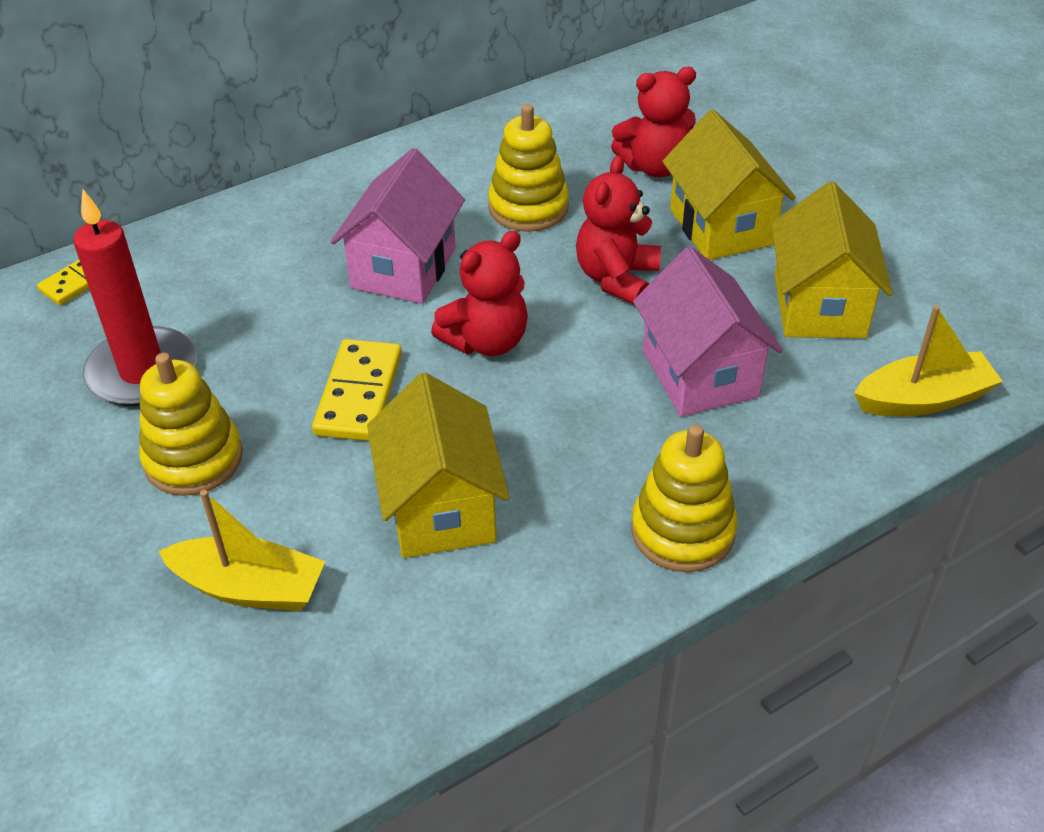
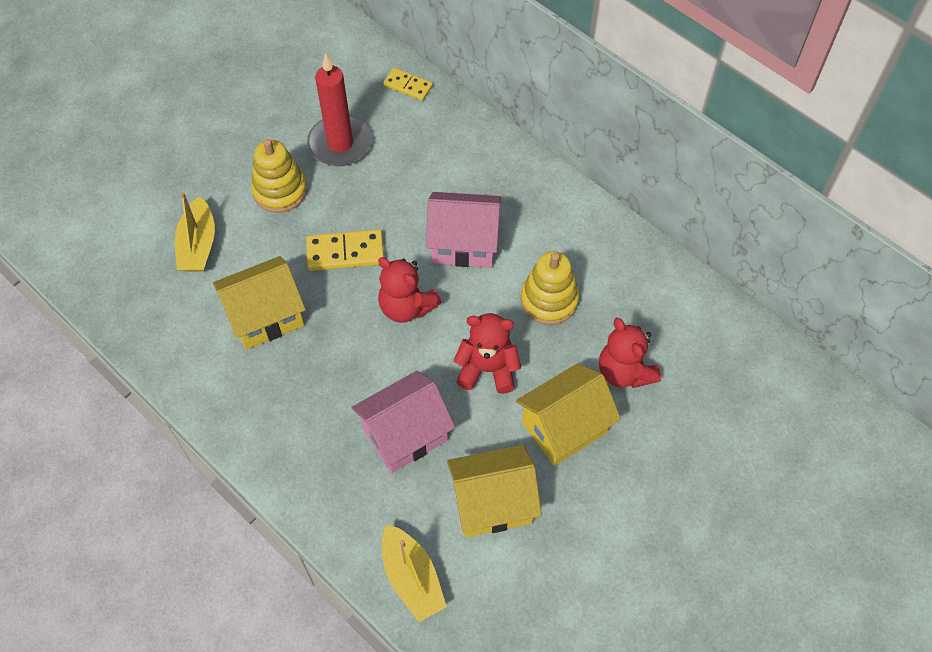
camera: 75 degrees right, 15 degrees up
(682, 531) = (270, 444): yellow stacking toy -> none

